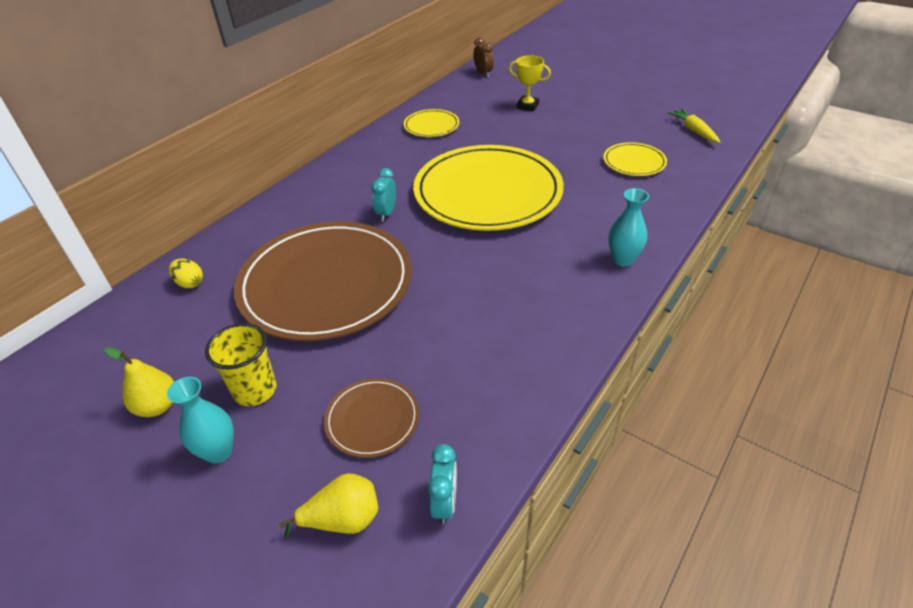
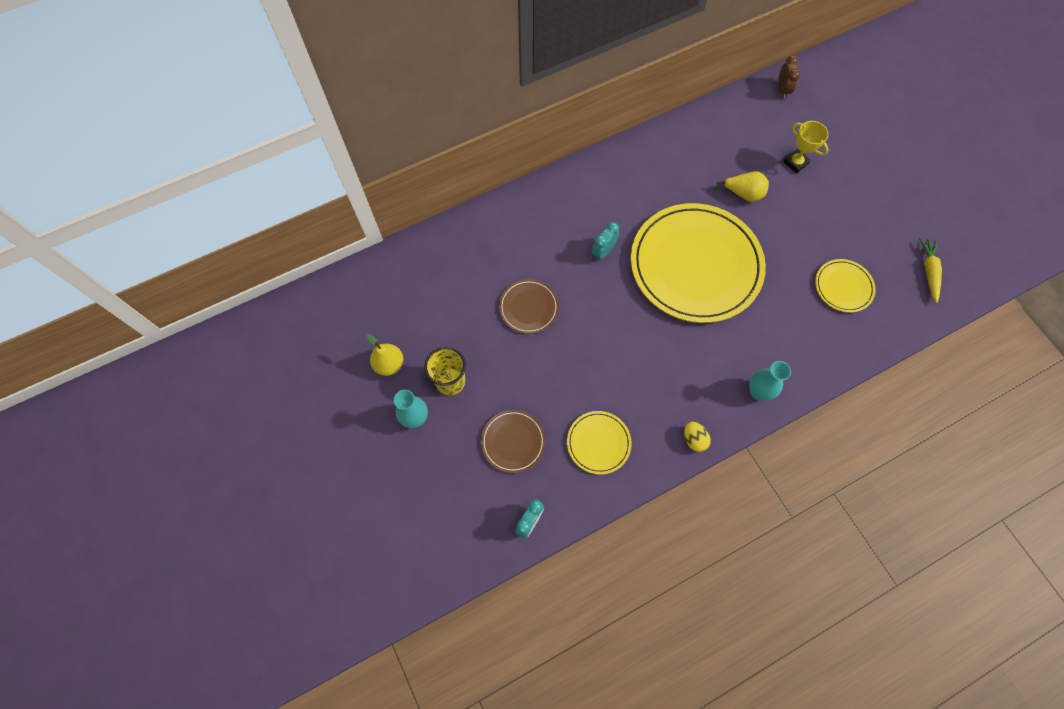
camera: 25 degrees right, 25 degrees up
(190, 283) = (436, 260): yellow egg -> yellow egg (694, 439)
(326, 284) = (528, 307): brown plate -> brown plate, size x0.44
(343, 519) = (469, 501): yellow pear -> yellow pear (743, 194)
(431, 126) = (692, 152): yellow plate -> yellow plate (598, 443)

